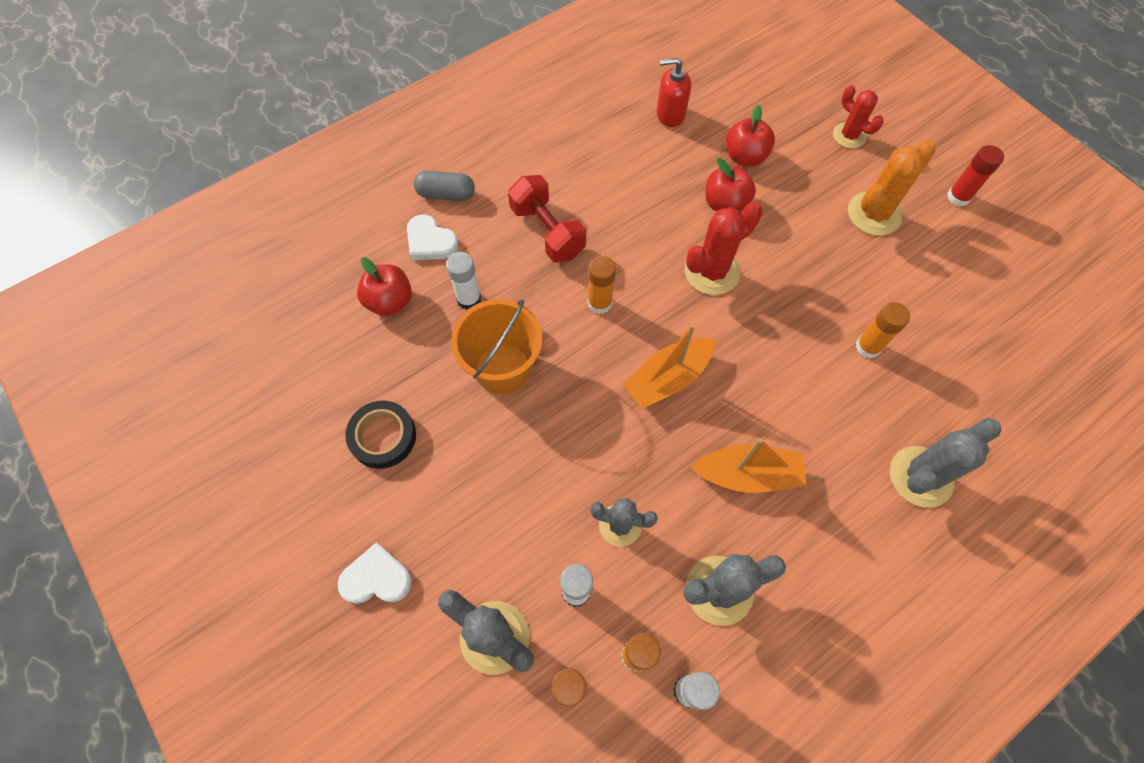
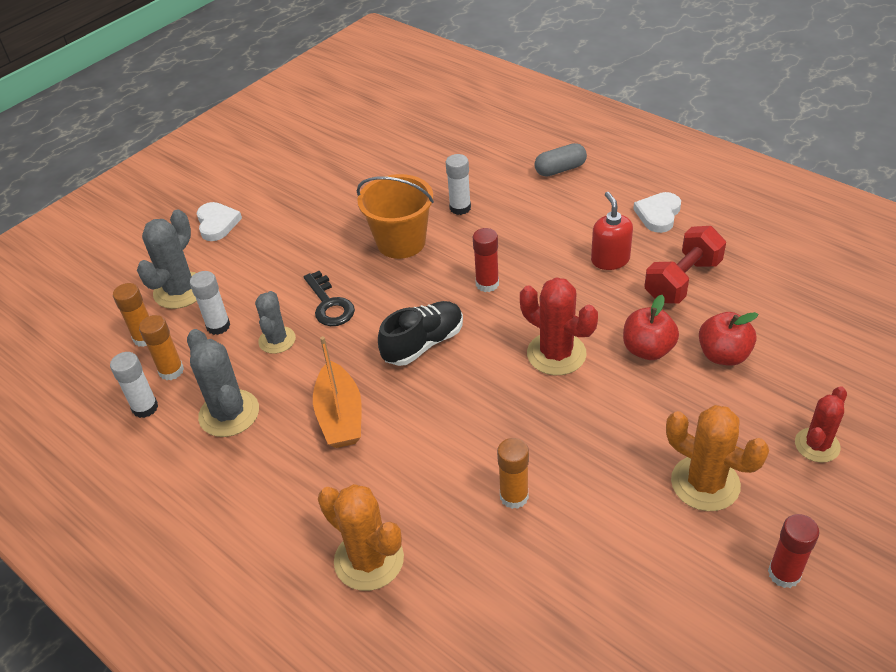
camera: 80 degrees right, 20 degrees down
(383, 437) = (324, 197): black tape -> none
(390, 301) = (441, 169): red apple -> none
(430, 242) = (507, 174): white heart -> white heart (658, 214)
(446, 194) = (560, 169): grey capsule -> grey capsule turned 75 degrees clockwise
(547, 231) = (550, 235): red dumbbell -> red dumbbell (682, 281)
(579, 460) = (329, 304): none -> black key
(599, 303) = (487, 284): orange glue stick -> red glue stick
(668, 378) = (423, 344): orange boat -> black shoe
(670, 114) = (745, 286): red soap dispenser -> red soap dispenser (610, 260)
(920, 476) = (369, 560): grey cactus -> orange cactus

